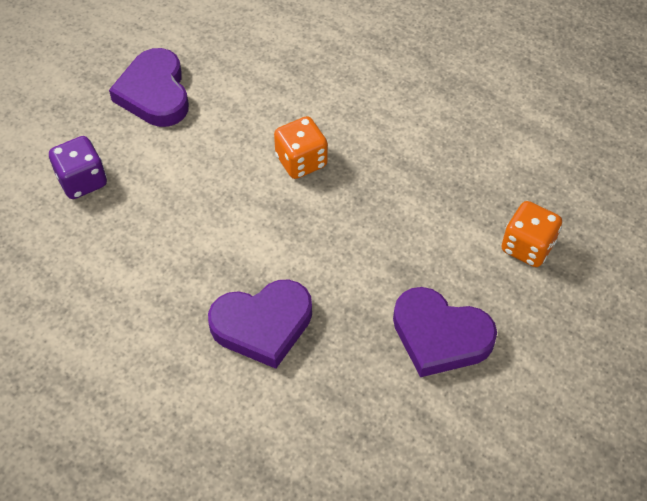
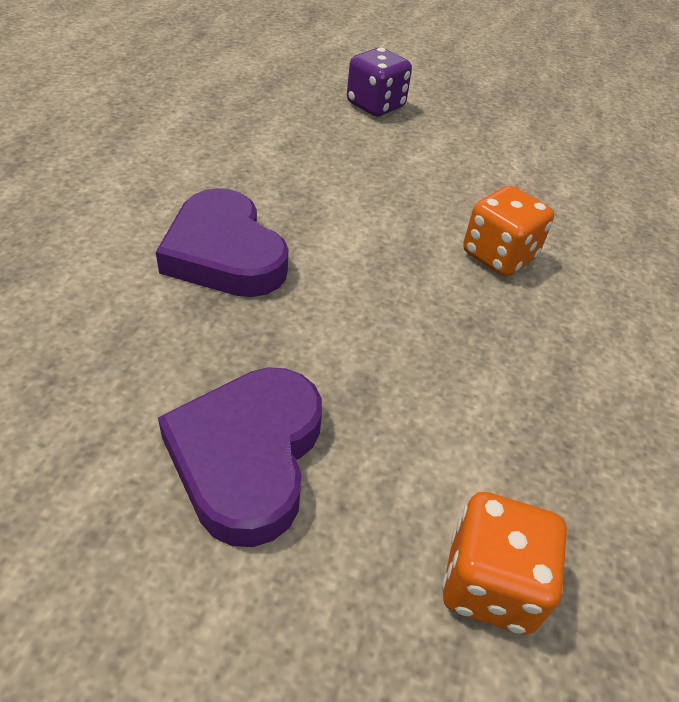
camera: 70 degrees right, 10 degrees down
(154, 93) = (518, 133): purple heart -> none

